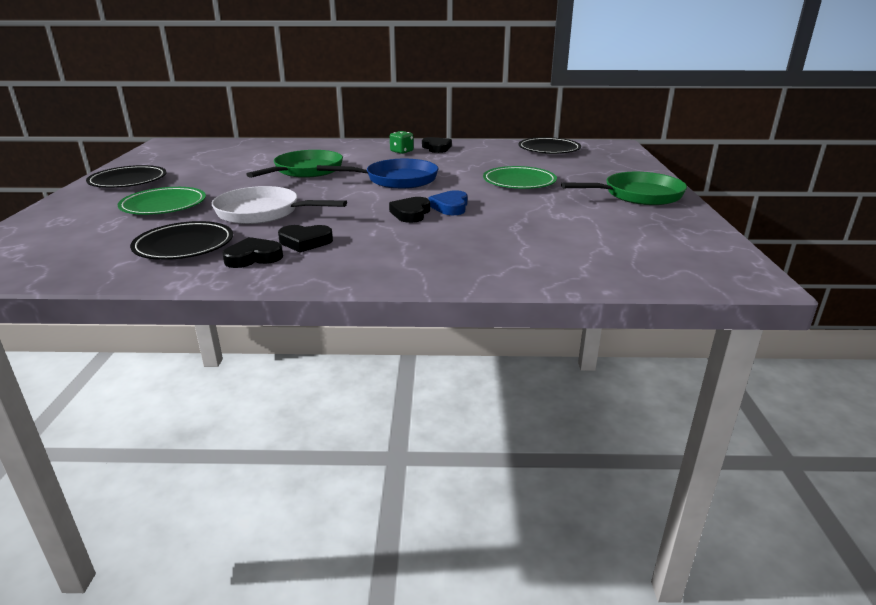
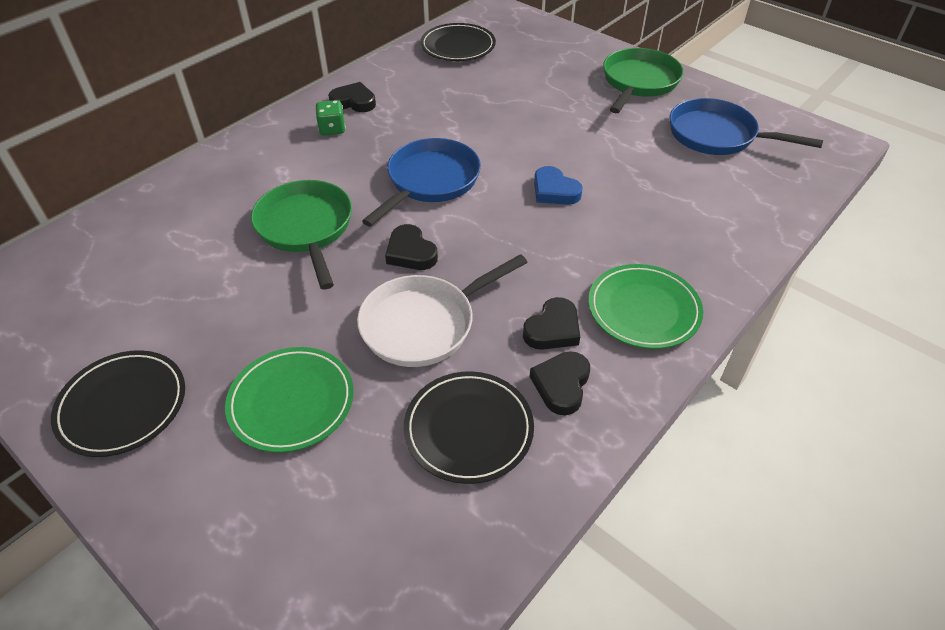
camera: 50 degrees left, 20 degrees up
(411, 213) = (546, 223): black heart -> black heart (410, 252)
(519, 182) = (532, 116): green plate -> green plate (643, 309)
(634, 233) = (717, 135): none -> blue pan

